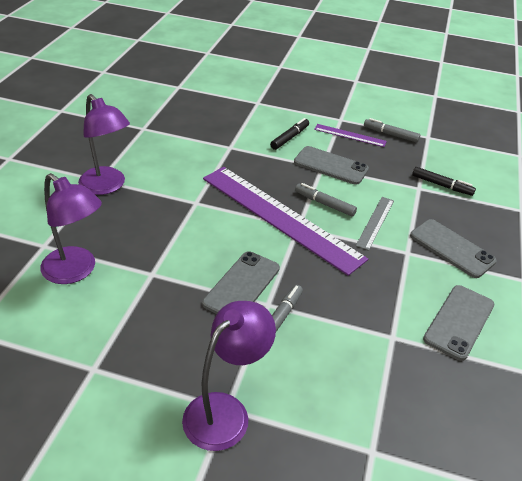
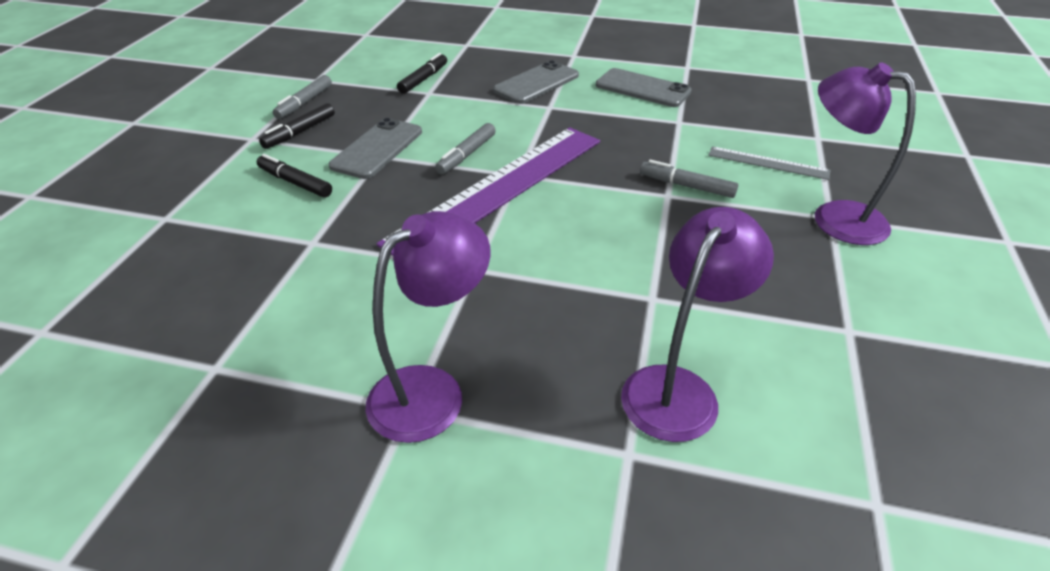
camera: 90 degrees left, 0 degrees up
(242, 285) = (644, 215): grey phone -> none
(350, 135) = (300, 132): purple ruler -> black marker
(375, 222) = (500, 122): grey ruler -> grey ruler (768, 163)

